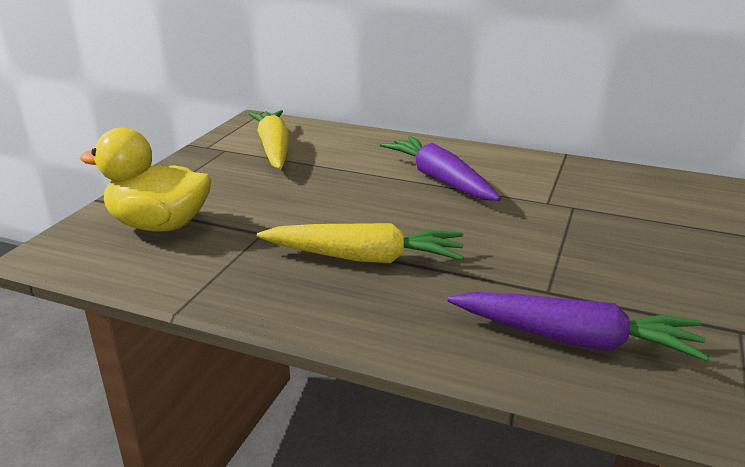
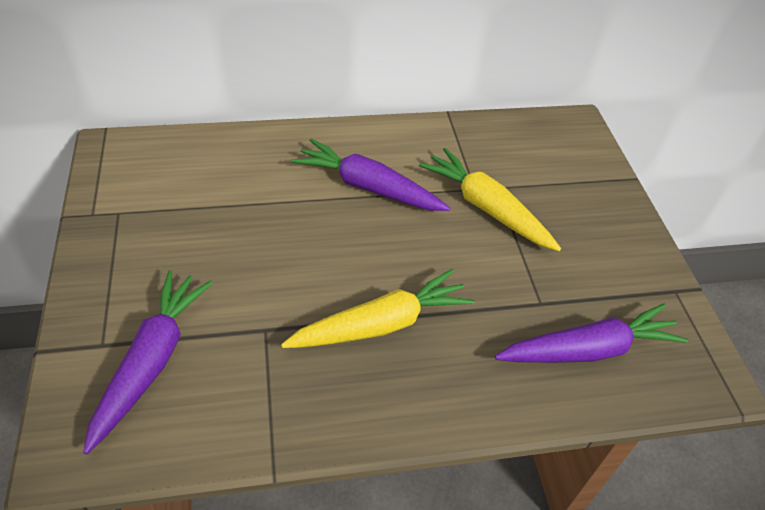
camera: 35 degrees left, 20 degrees up
(159, 225) = (151, 362): yellow duck -> purple carrot
(274, 149) = (172, 193): yellow carrot -> yellow carrot (486, 208)

